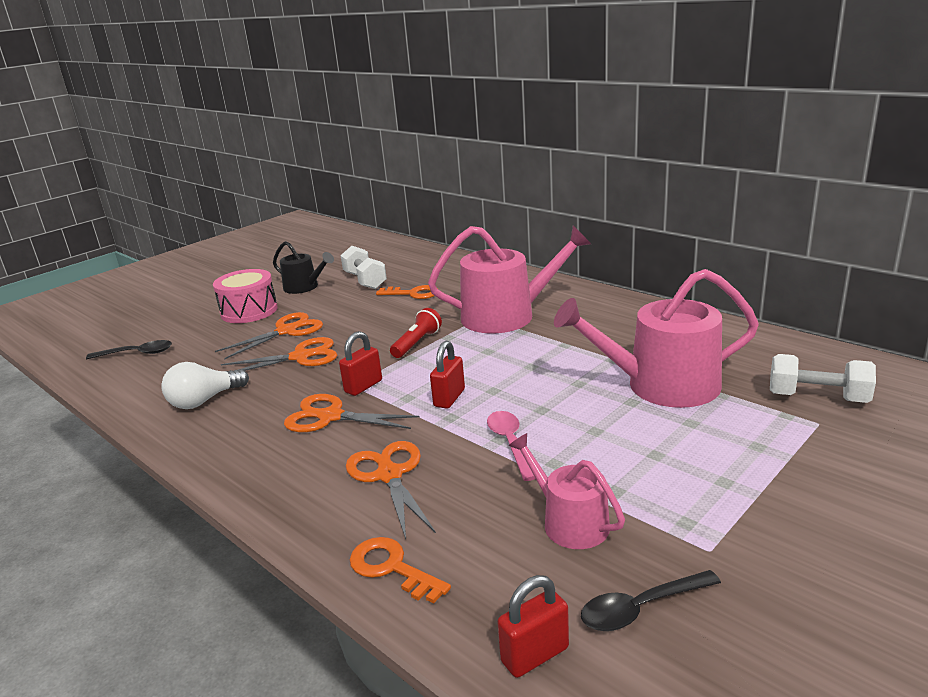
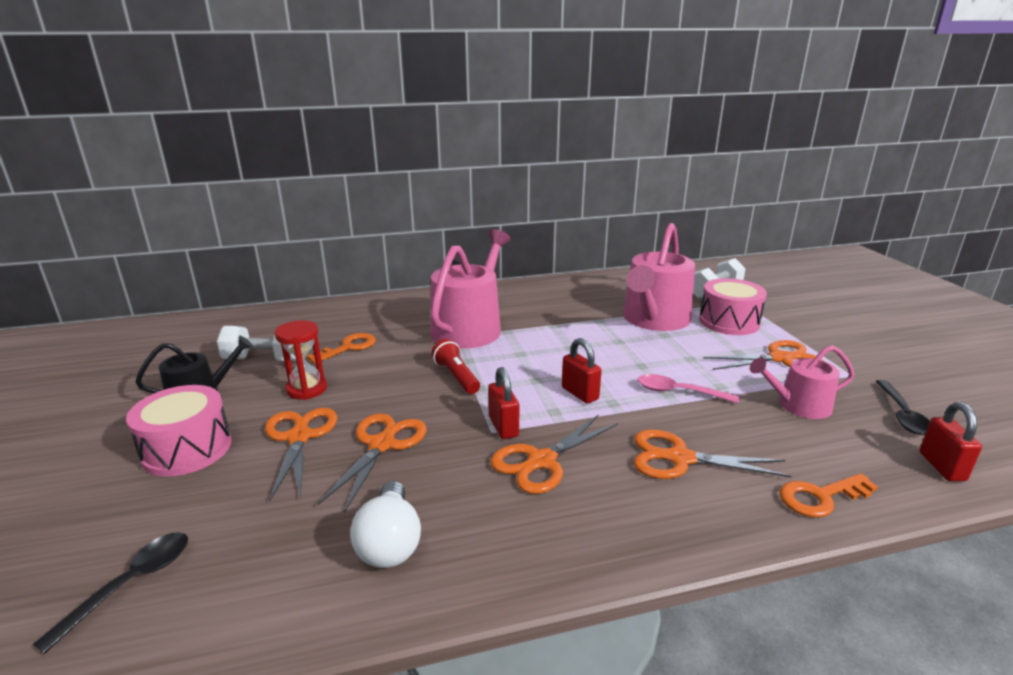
camera: 60 degrees left, 0 degrees up
(343, 308) = (307, 389): none -> red hourglass
(679, 486) = (780, 359): none -> orange scissors
(734, 429) = (729, 322): none -> pink drum

